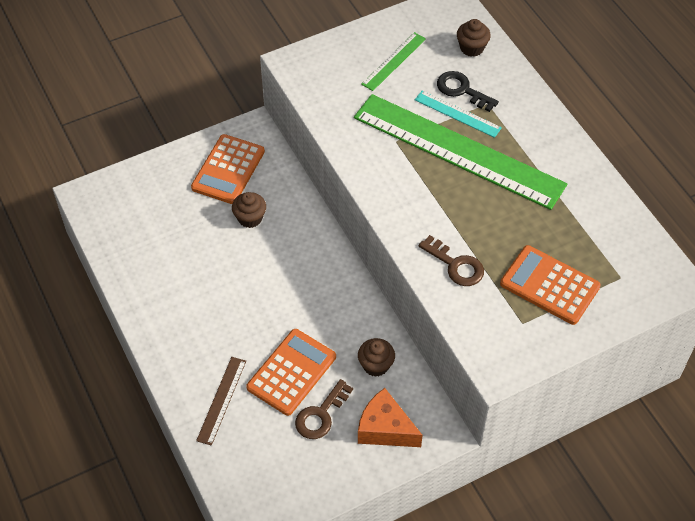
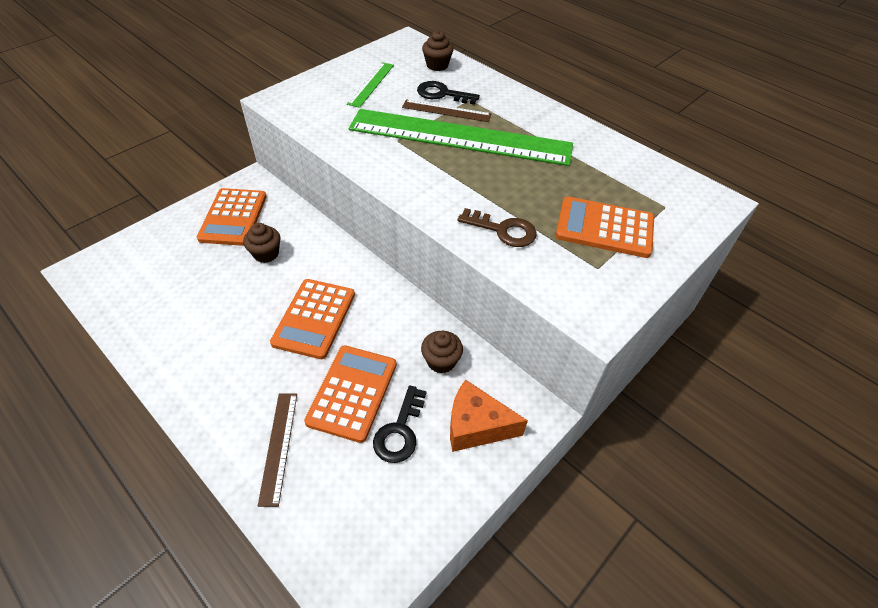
camera: 20 degrees left, 5 degrees down
(277, 296) = (314, 318): none -> orange calculator
(321, 415) = (400, 431): brown key -> black key
(457, 113) = (446, 111): turquoise ruler -> brown ruler

